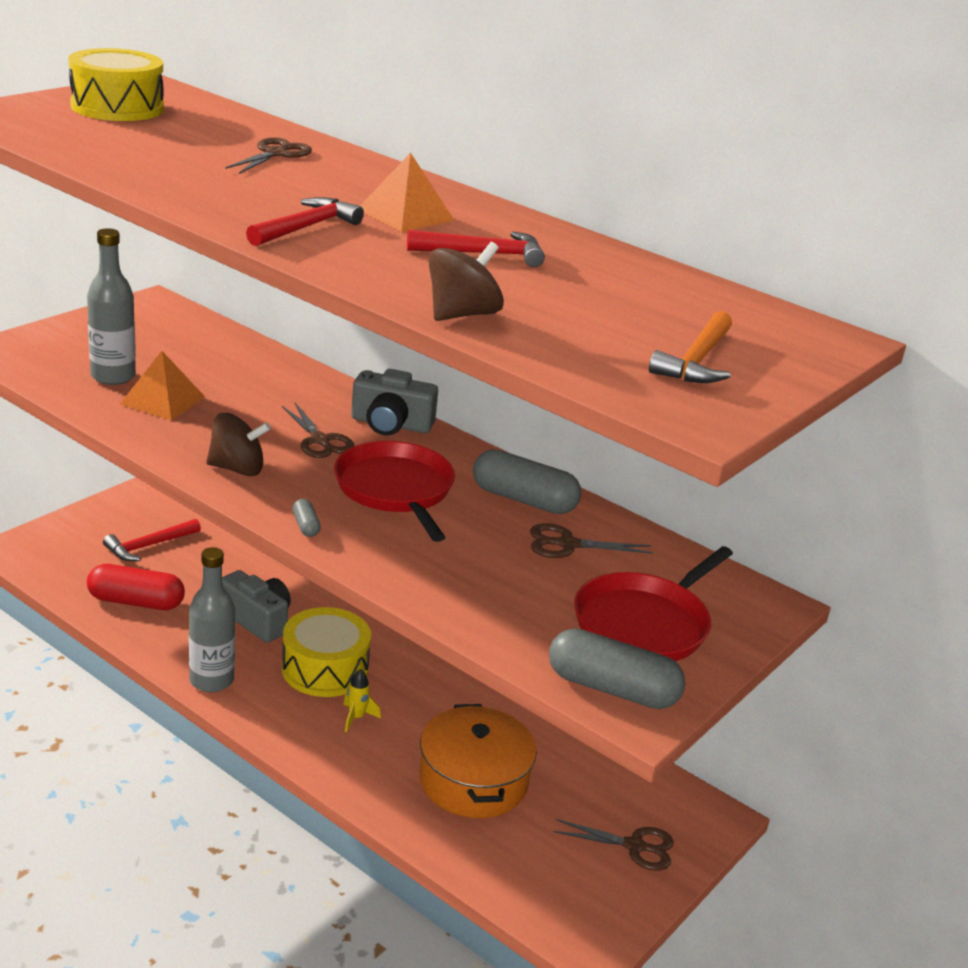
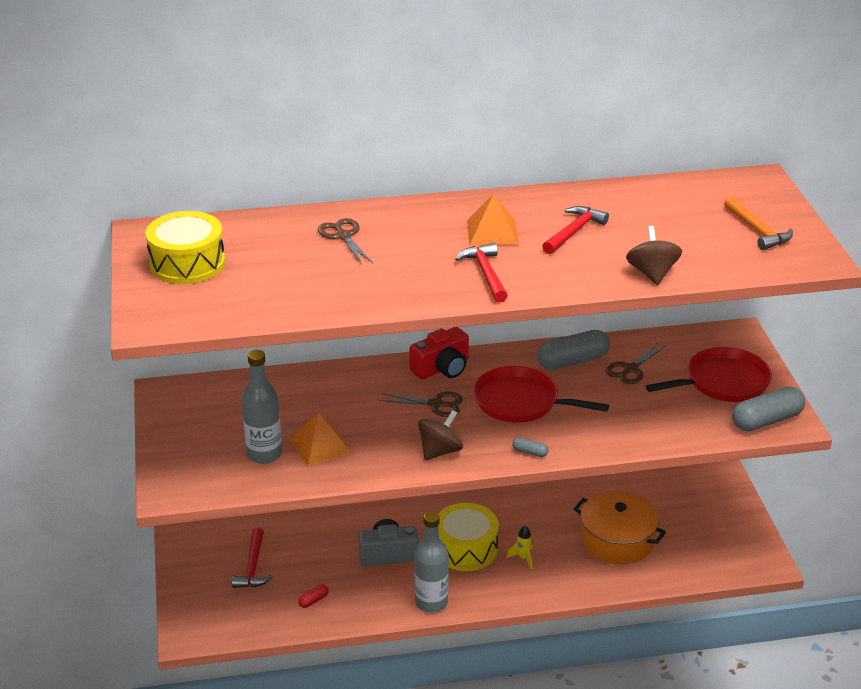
camera: 45 degrees left, 5 degrees up
(136, 602) = (313, 600): red capsule -> red capsule, size x0.45
(391, 424) = (442, 368): grey camera -> red camera
(634, 846) = (716, 509): brown scissors -> none
(645, 624) = (723, 382): red pan -> red pan turned 105 degrees counterclockwise

